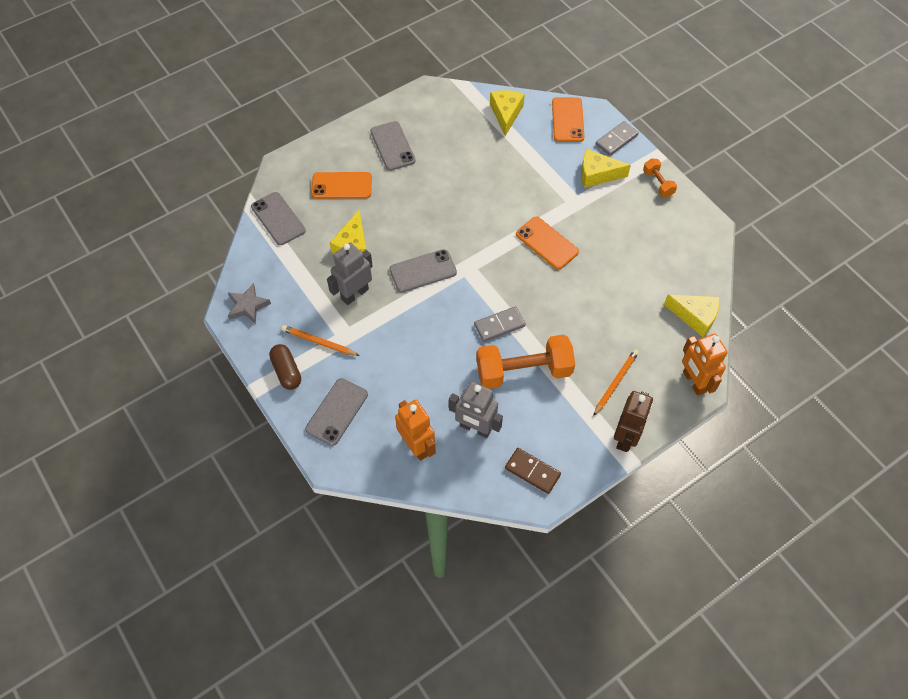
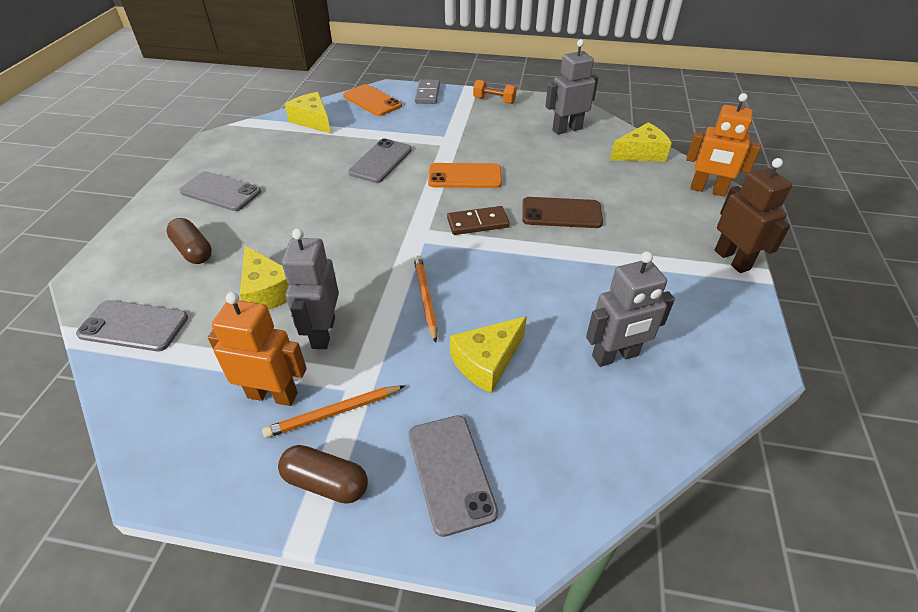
camera: 45 degrees left, 15 degrees down
(248, 306) = (180, 448): grey star -> none
(341, 186) = (193, 251): orange phone -> brown capsule
(417, 446) = (587, 425): orange robot -> orange robot (273, 395)
(423, 271) = (377, 264): grey phone -> grey phone (380, 161)
(499, 325) = (510, 256): grey domino -> none
(523, 371) = (583, 275): orange dumbbell -> none
(532, 471) = (717, 348): brown domino -> brown domino (478, 223)
(569, 320) = (561, 213): none -> brown phone
(597, 174) = (442, 118): yellow cheese -> yellow cheese (487, 362)
(615, 382) = (661, 229): orange pencil -> orange pencil (425, 298)
(673, 253) = (567, 129): none -> grey robot

